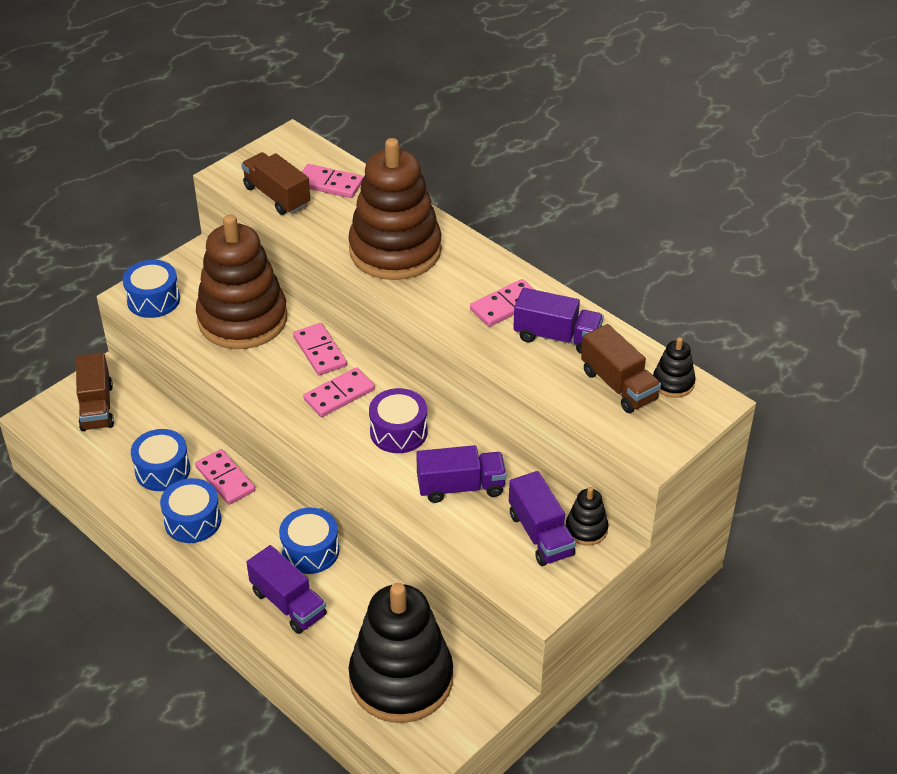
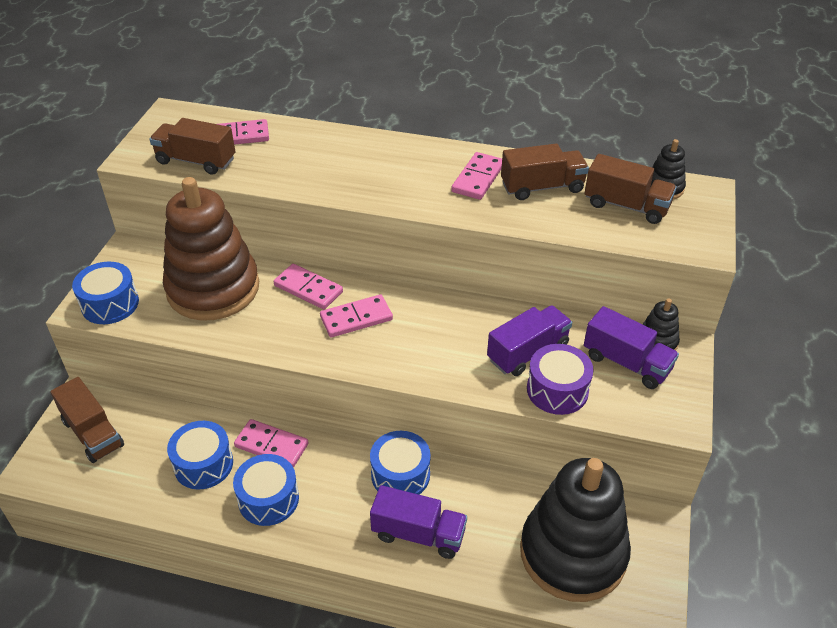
camera: 30 degrees left, 0 degrees up
(339, 395) = (356, 318): pink domino -> pink domino turned 45 degrees clockwise
(395, 250) = (344, 168): brown stacking toy -> none
(398, 432) = (435, 328): purple drum -> purple drum (557, 390)
(557, 337) = (542, 187): purple truck -> brown truck

